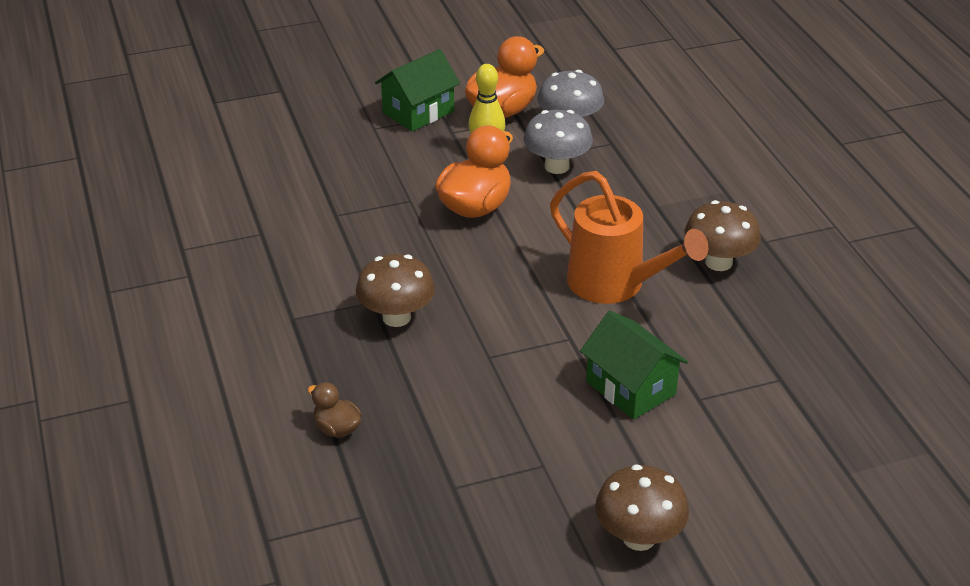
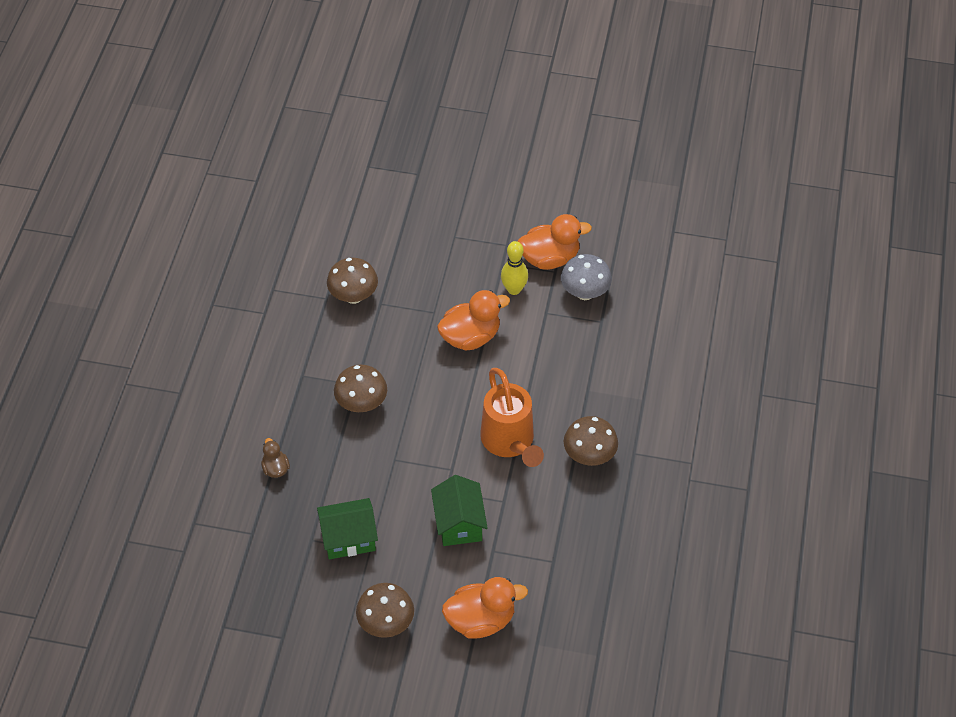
camera: 30 degrees right, 15 degrees up
(295, 219) = (353, 296): none -> brown mushroom
(418, 112) = (493, 234): green house -> green house (349, 538)
(557, 166) = (548, 326): grey mushroom -> none
(755, 478) = (481, 620): none -> orange duck

